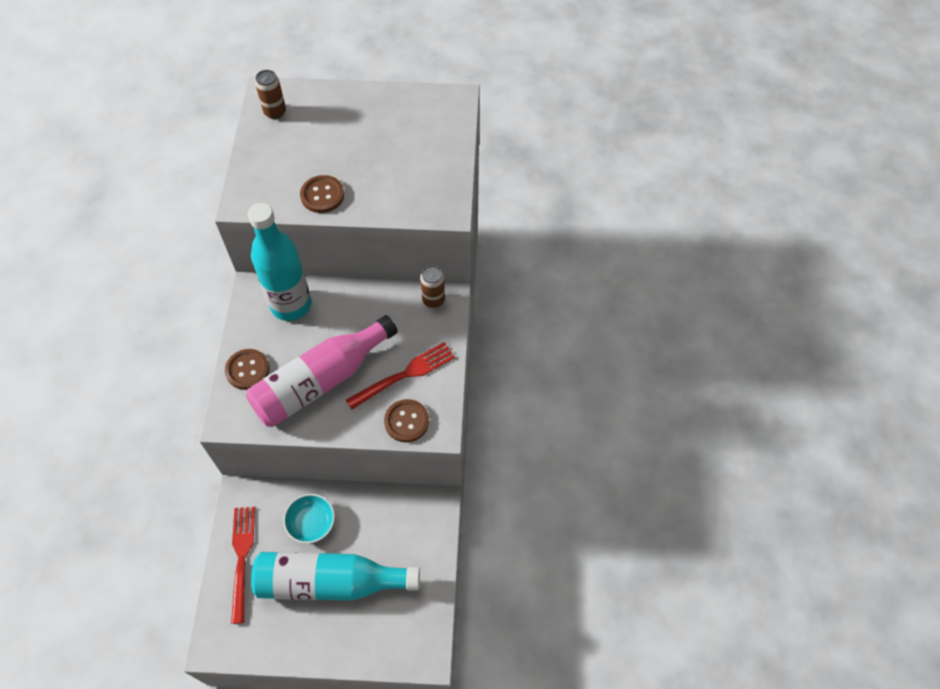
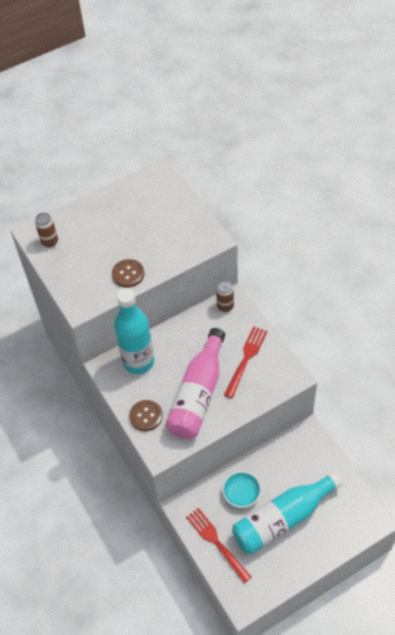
camera: 30 degrees left, 5 degrees down
(406, 421) = (270, 384): brown button -> none

